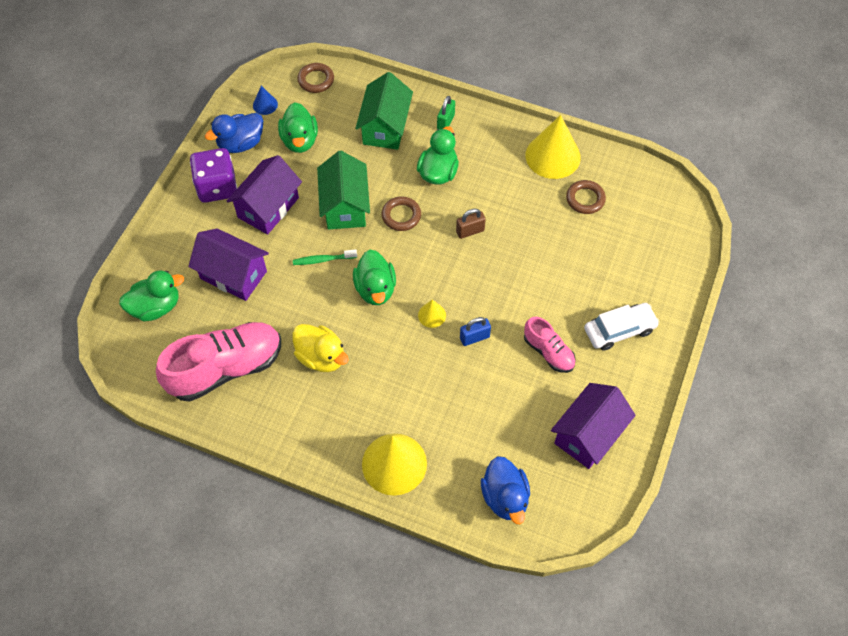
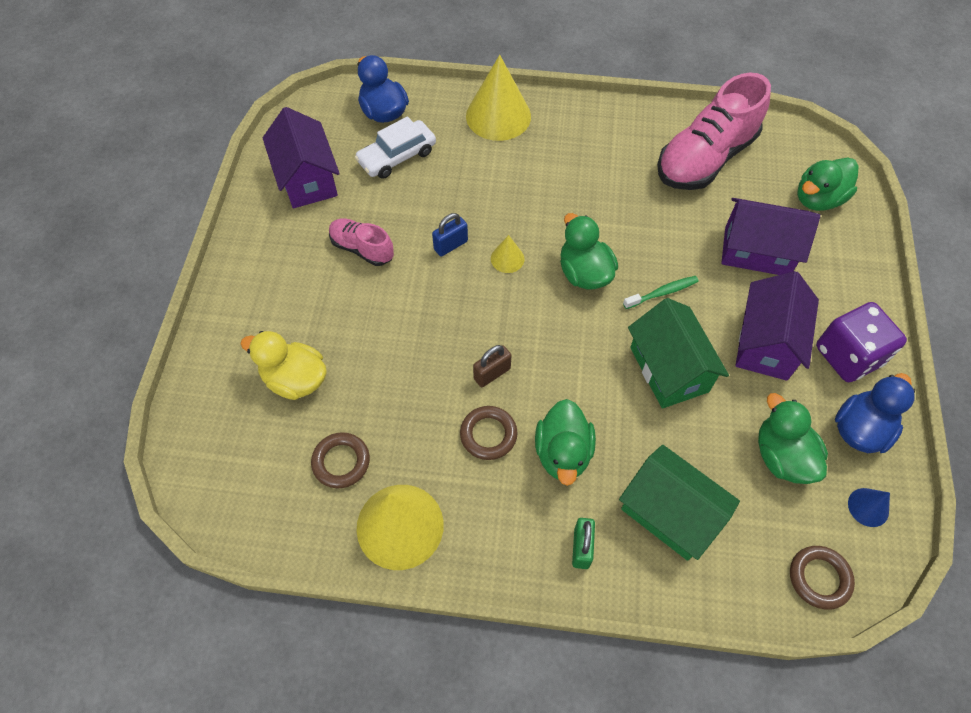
camera: 165 degrees right, 0 degrees up
(321, 357) = (612, 190): yellow duck -> yellow duck (295, 379)
(385, 127) = (670, 513): green house -> green house turned 45 degrees counterclockwise
(401, 216) = (589, 374): brown ring -> brown ring (488, 434)
(588, 434) = (307, 179): purple house -> purple house turned 45 degrees counterclockwise
(619, 330) = (280, 291): white car -> white car (397, 156)

